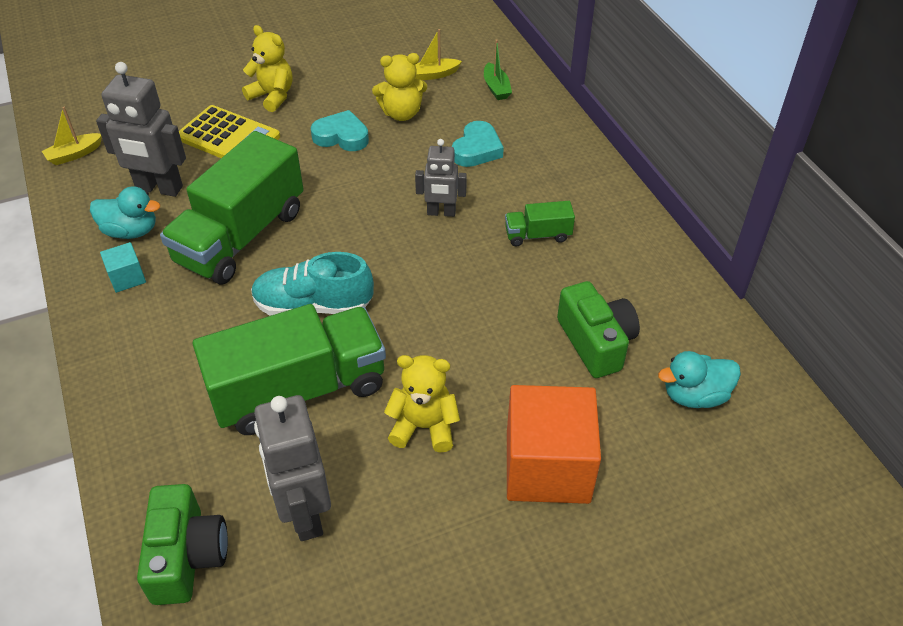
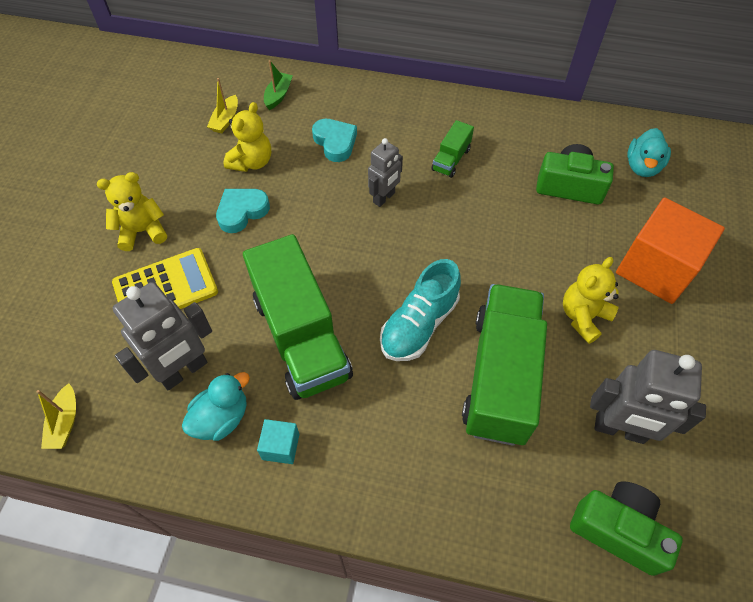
camera: 55 degrees left, 10 degrees up
(496, 88) = (278, 95): green boat -> green boat turned 90 degrees counterclockwise

